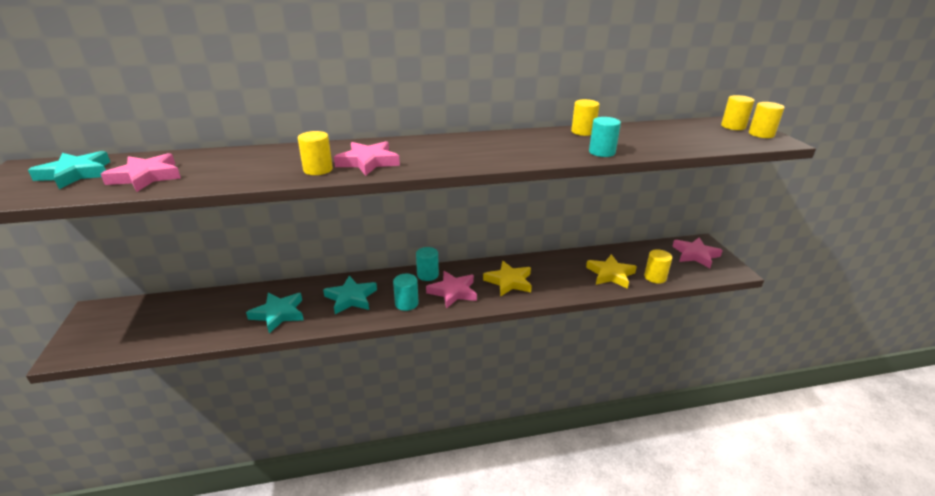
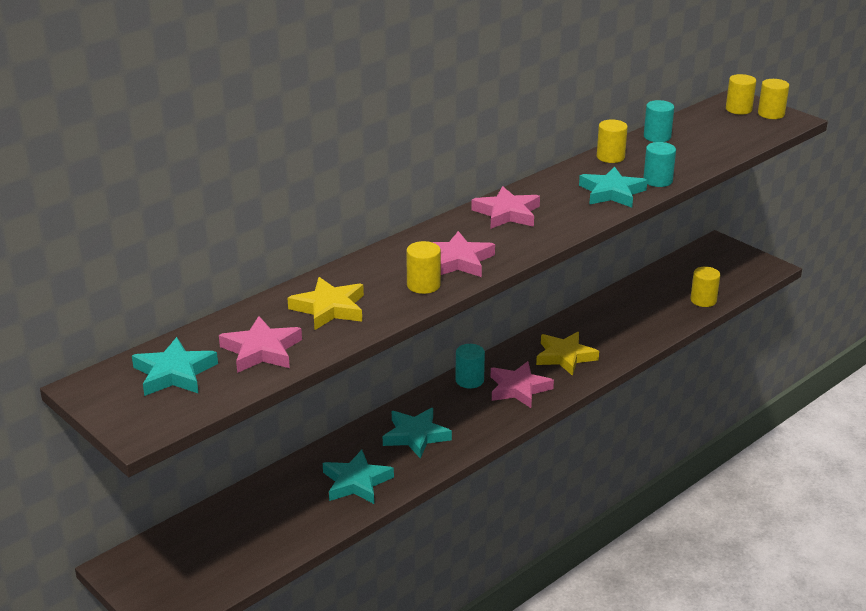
camera: 30 degrees left, 0 degrees up
(406, 303) = (483, 419): turquoise cylinder -> turquoise cylinder (657, 137)
(552, 151) = (612, 192): none -> turquoise star
(610, 274) = (658, 312): yellow star -> yellow star (329, 308)
(695, 255) = (722, 261): pink star -> pink star (507, 213)

